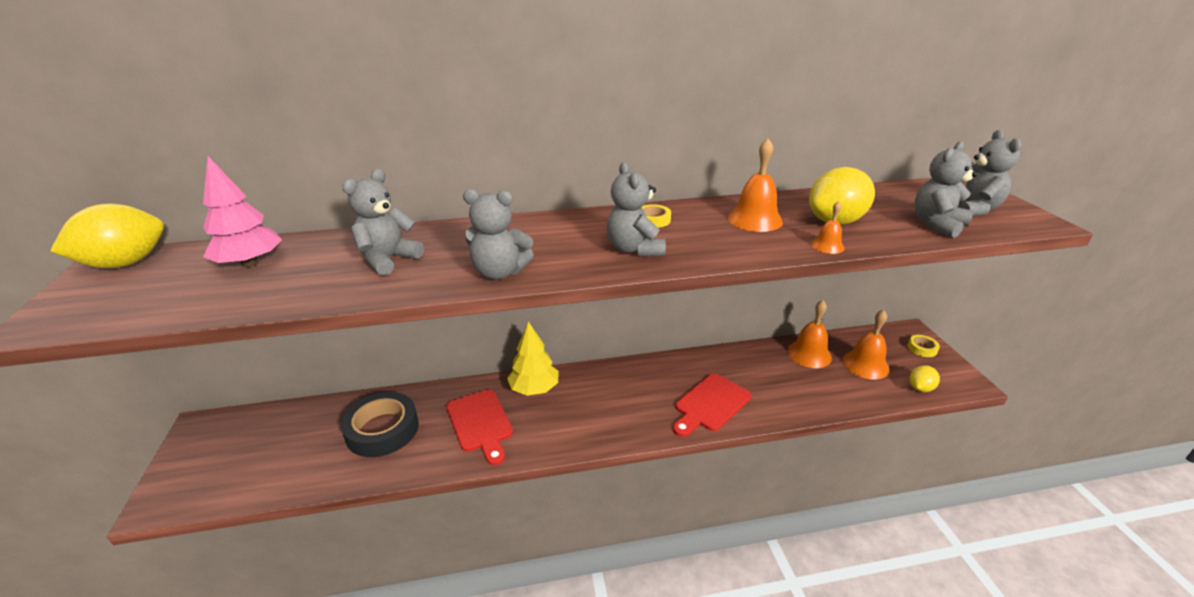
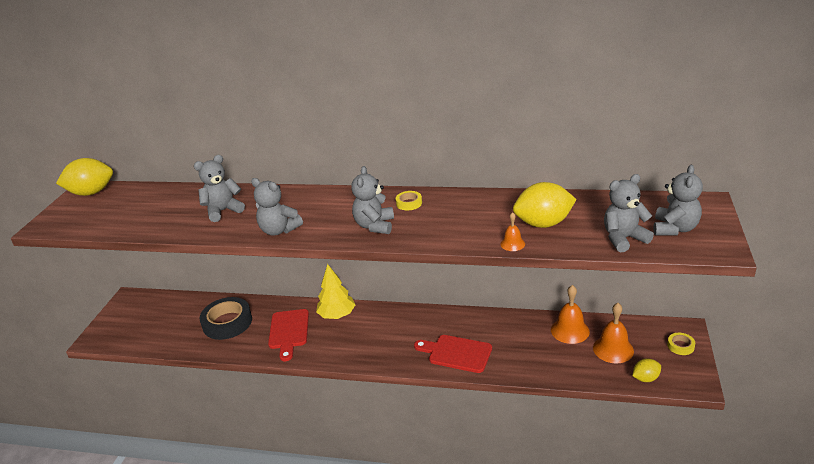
camera: 25 degrees right, 0 degrees up
(250, 263) = (151, 202): pink tree -> none
(710, 404) = (456, 353): red cutting board -> red cutting board turned 45 degrees clockwise
(755, 219) = (483, 213): orange bell -> none

